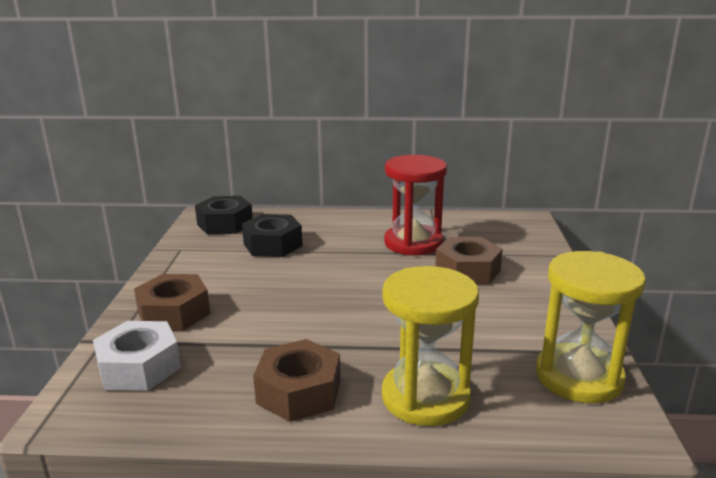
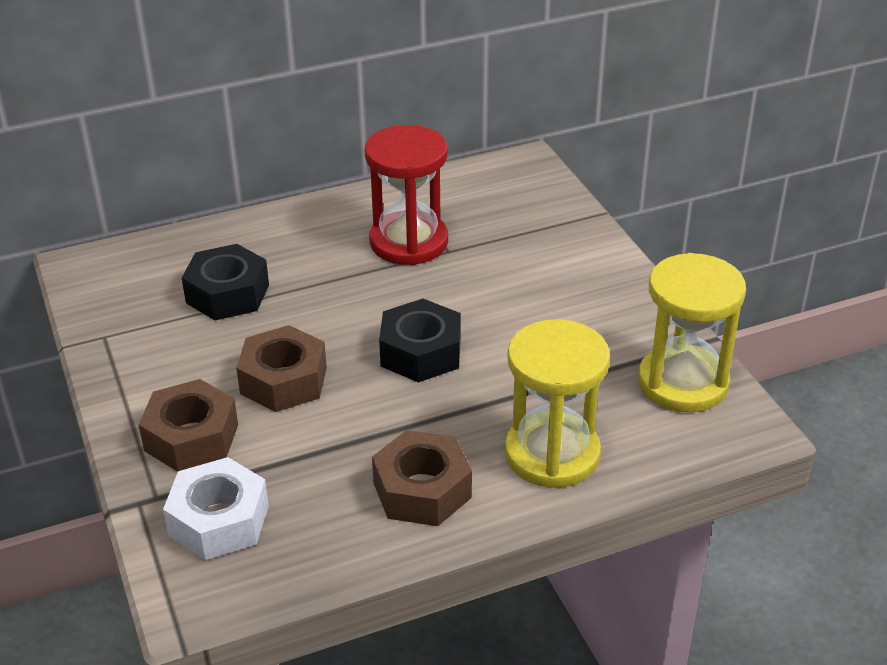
camera: 25 degrees left, 15 degrees up
(225, 224) = (127, 274): black nut -> black nut (421, 352)
(467, 271) = (500, 270): brown nut -> brown nut (283, 380)

